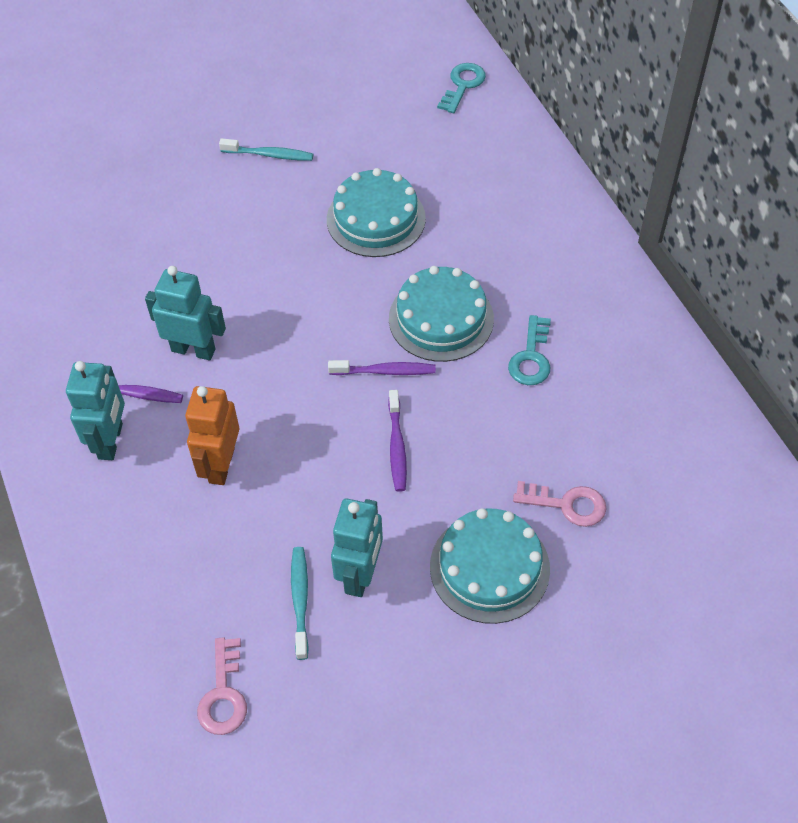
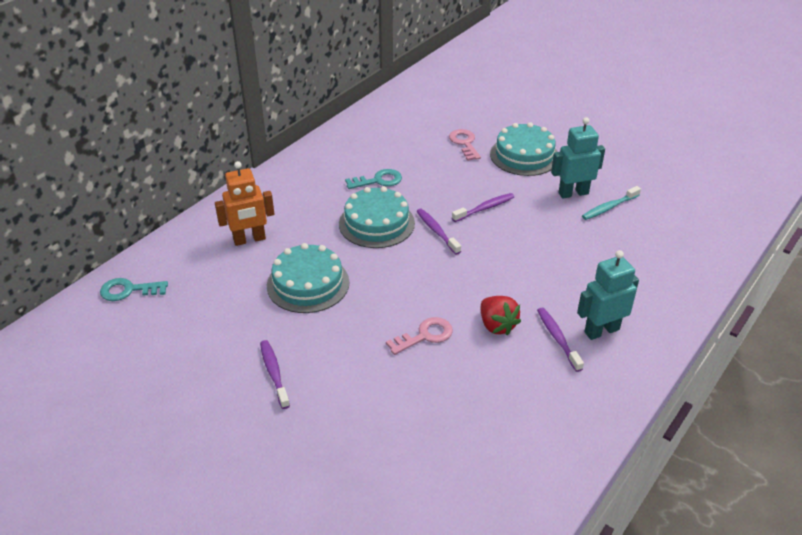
camera: 120 degrees left, 15 degrees down
(193, 350) = (497, 325): turquoise robot -> red strawberry
(221, 465) = (566, 272): orange robot -> orange robot (249, 240)
(223, 694) = (683, 213): pink key -> pink key (425, 336)
(269, 155) = (274, 373): turquoise toothbrush -> purple toothbrush

